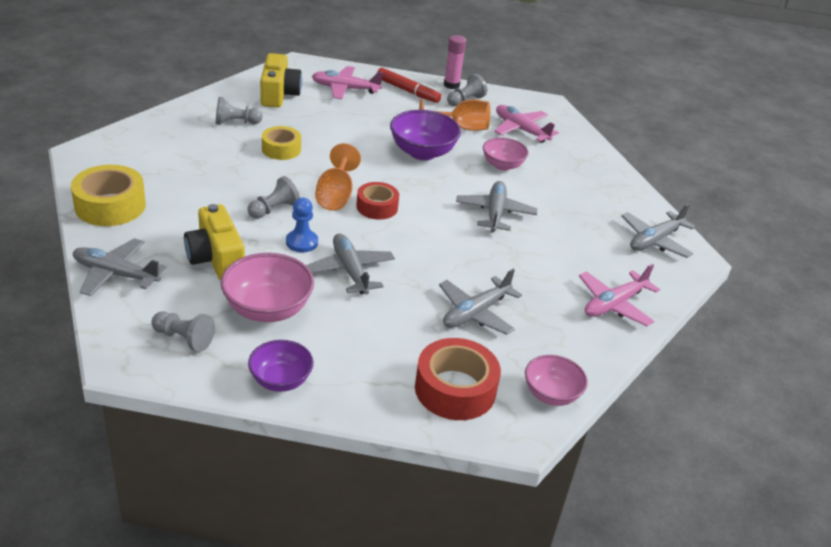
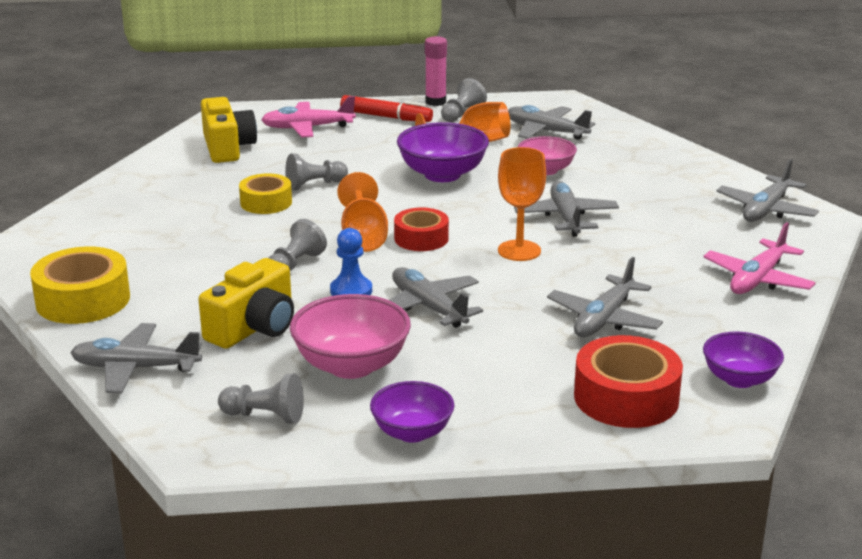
camera: 10 degrees left, 10 degrees down
(216, 258) = (254, 328): yellow camera -> yellow camera turned 105 degrees counterclockwise
(236, 122) = (191, 186): grey pawn -> grey pawn (314, 185)
(444, 235) = (519, 251): none -> orange goblet
(521, 130) = (546, 131): pink plane -> grey plane
(551, 394) = (739, 379): pink bowl -> purple bowl

